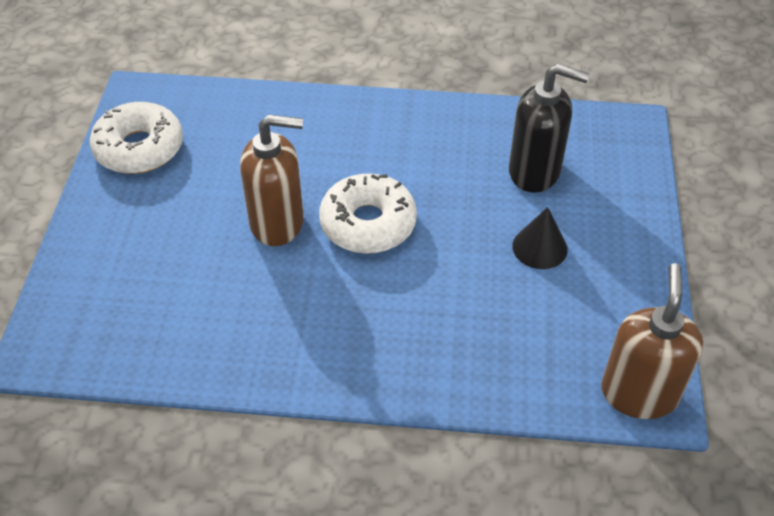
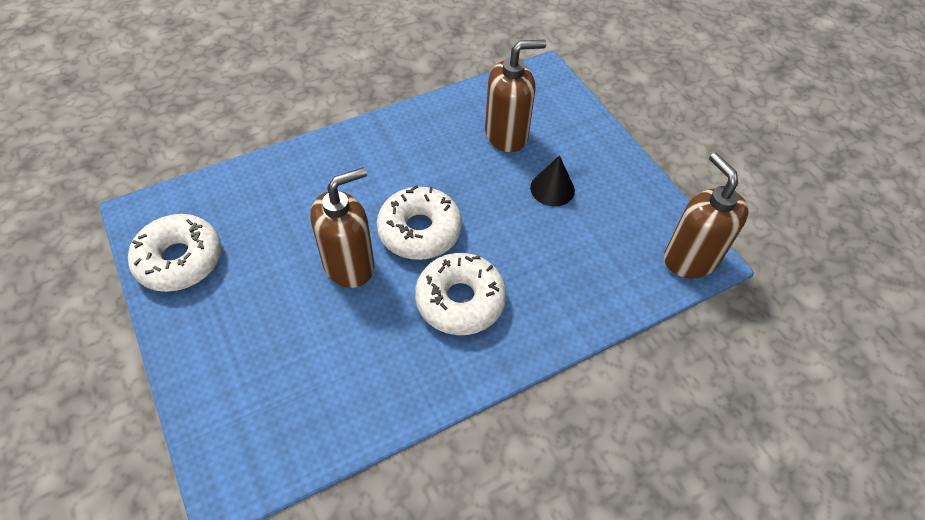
camera: 35 degrees left, 5 degrees up
(354, 307) = (460, 300): none -> white donut
(535, 171) = (507, 135): black soap dispenser -> brown soap dispenser

